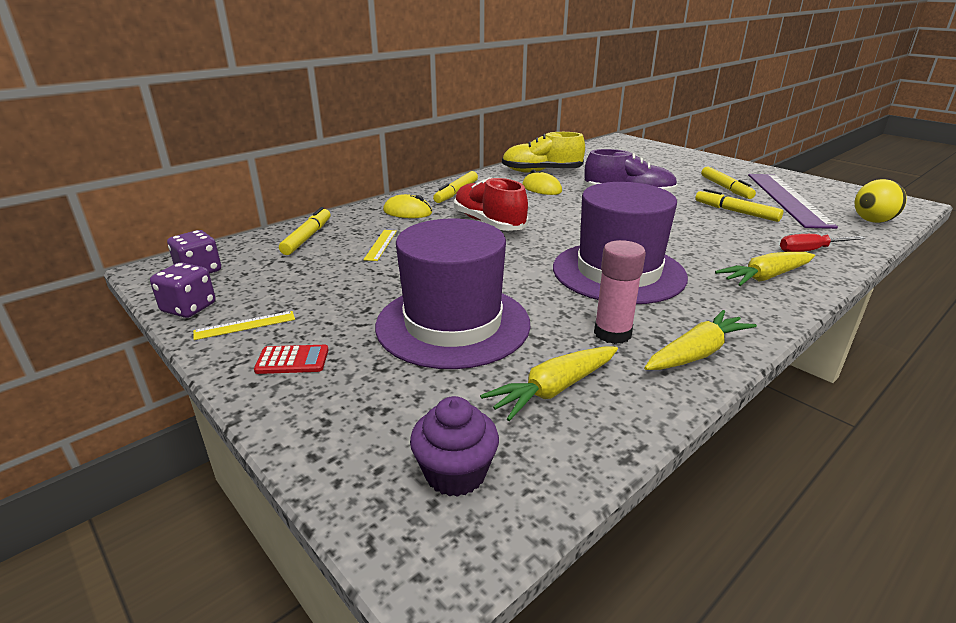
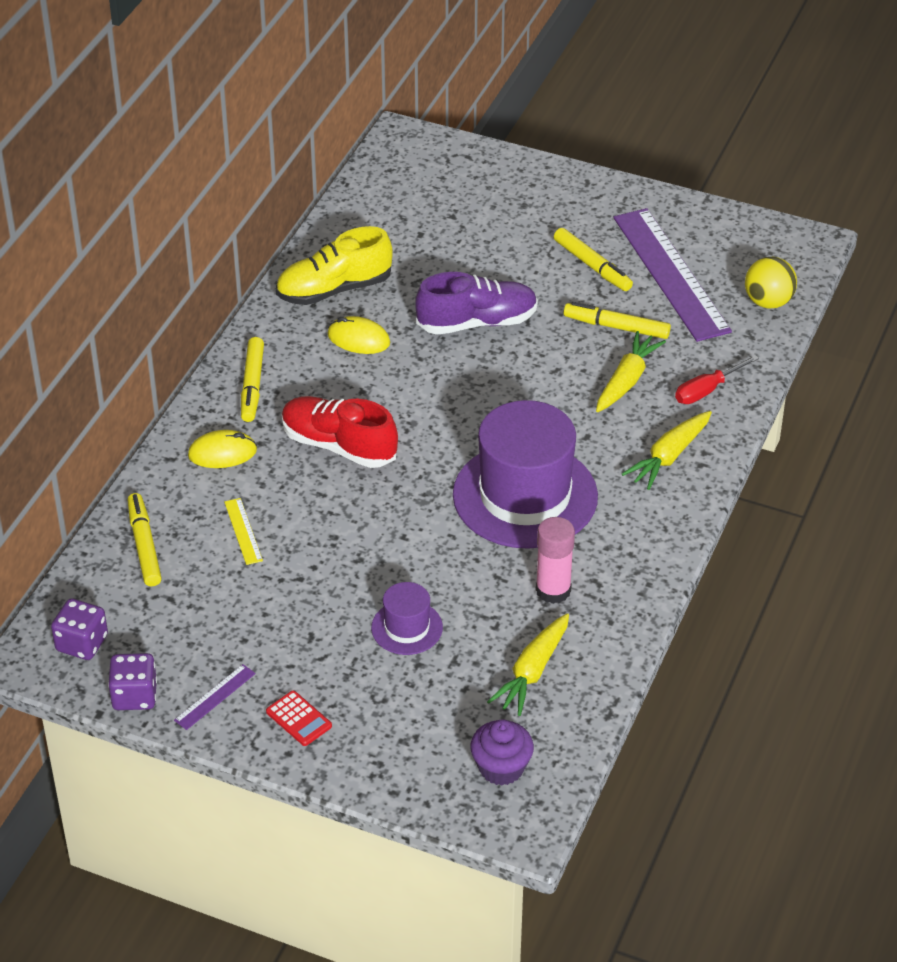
camera: 25 degrees left, 15 degrees up
(245, 325) = (215, 697): yellow ruler -> purple ruler
(292, 360) = (299, 719): red calculator -> red calculator turned 75 degrees clockwise
(453, 324) = (407, 628): purple hat -> purple hat, size x0.47
(696, 353) = (630, 591): yellow carrot -> yellow carrot (626, 380)

